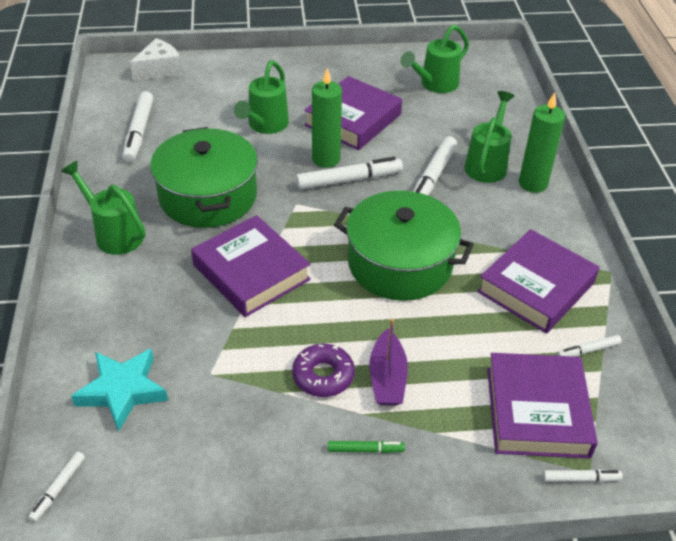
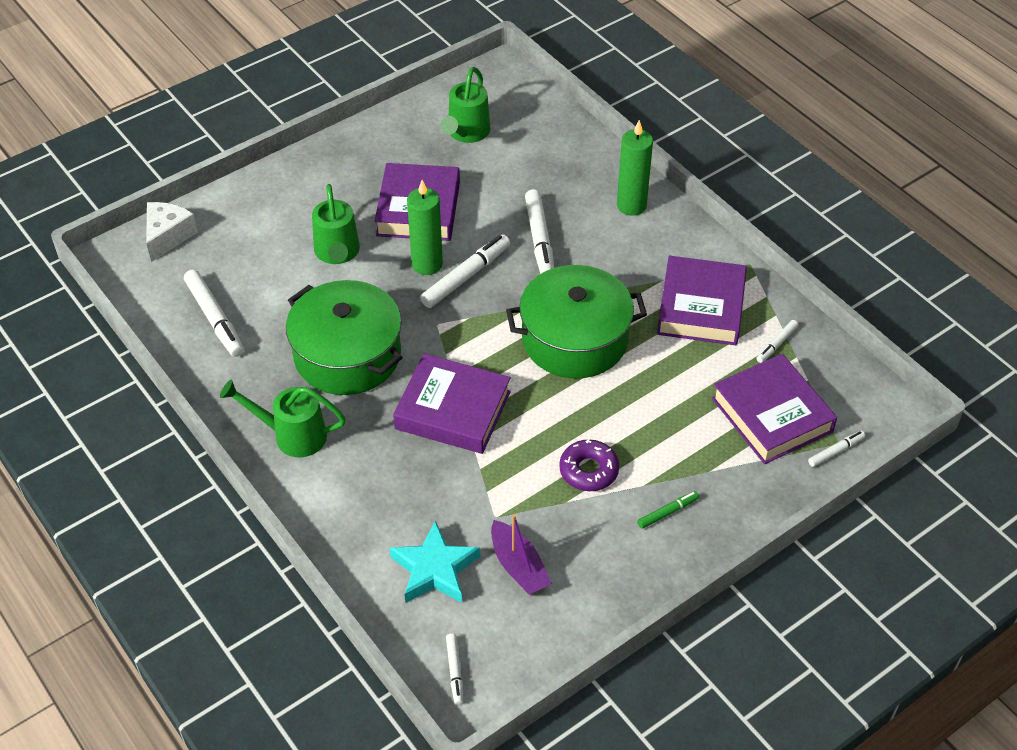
camera: 30 degrees left, 5 degrees up
(387, 378) = (640, 446): purple boat -> purple boat (518, 566)
(487, 164) = (578, 203): green watering can -> none

